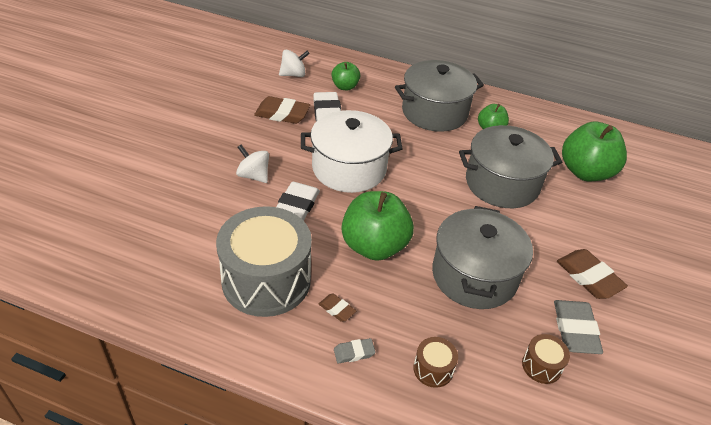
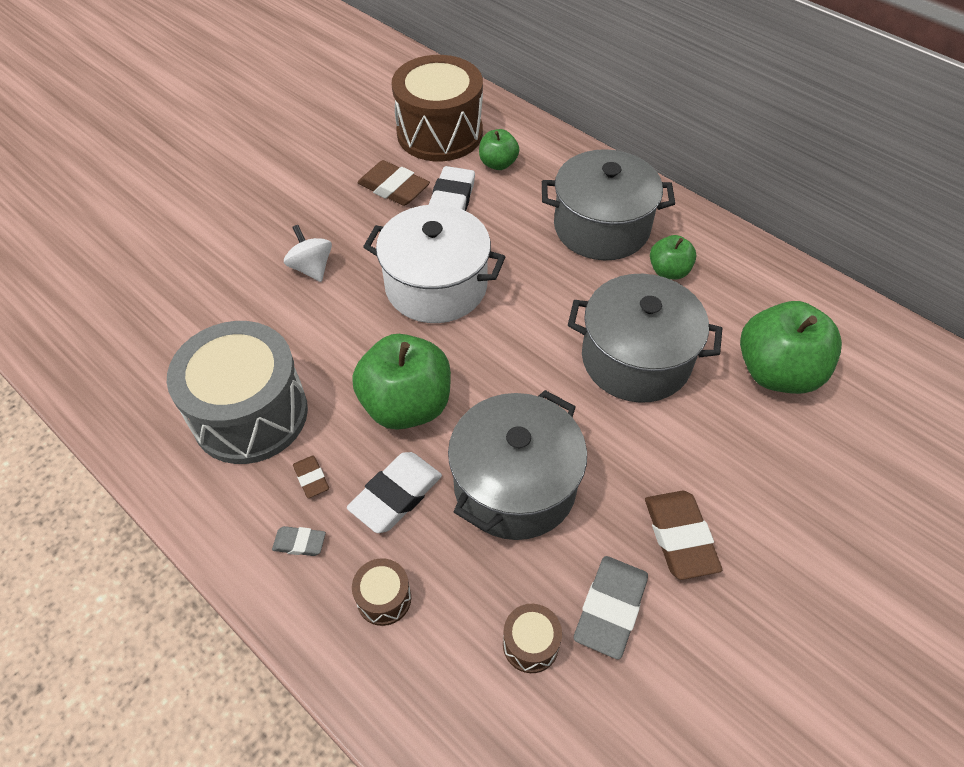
camera: 25 degrees right, 10 degrees up
(293, 74) = (440, 133): white spinning top -> brown drum
(296, 206) = (340, 324): white eraser -> white eraser (396, 495)

